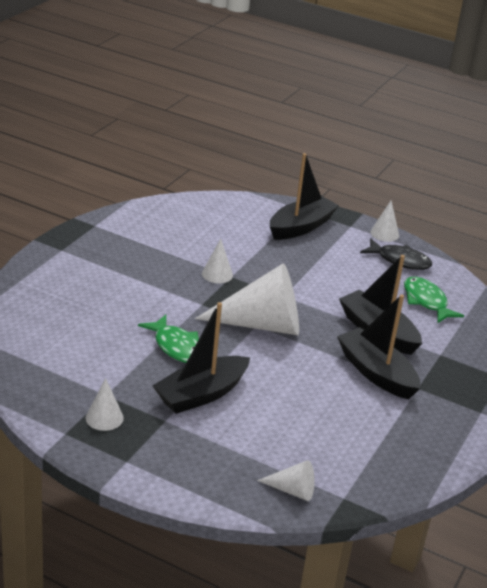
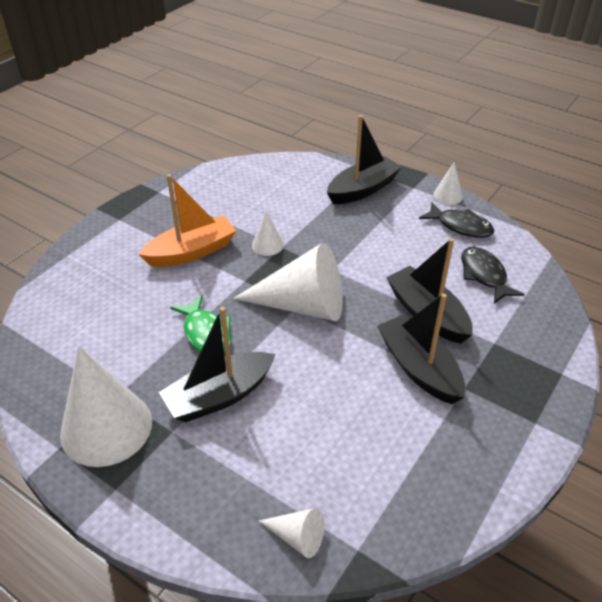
camera: 10 degrees right, 10 degrees up
(104, 418) = (106, 427): white cone -> white cone, size x2.18
(144, 279) = (191, 252): none -> orange boat
(426, 301) = (484, 275): green fish -> black fish

